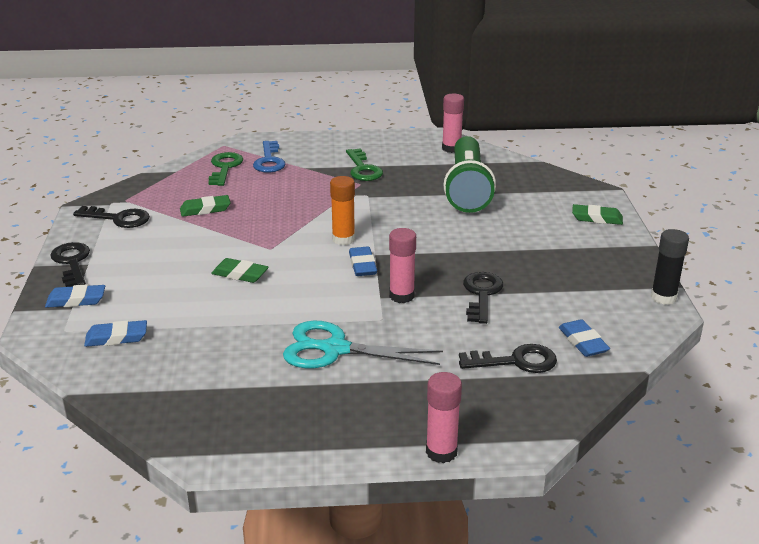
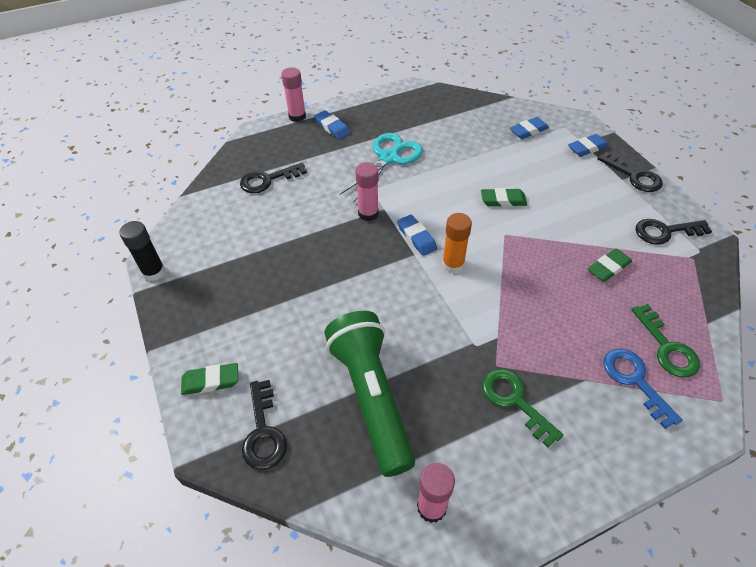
camera: 160 degrees right, 20 degrees up
(335, 349) = (389, 158): turquoise scissors -> turquoise scissors turned 45 degrees counterclockwise
(481, 294) = (307, 233): black key -> black key (263, 432)
(583, 342) = (222, 208): blue eraser -> blue eraser (332, 127)

